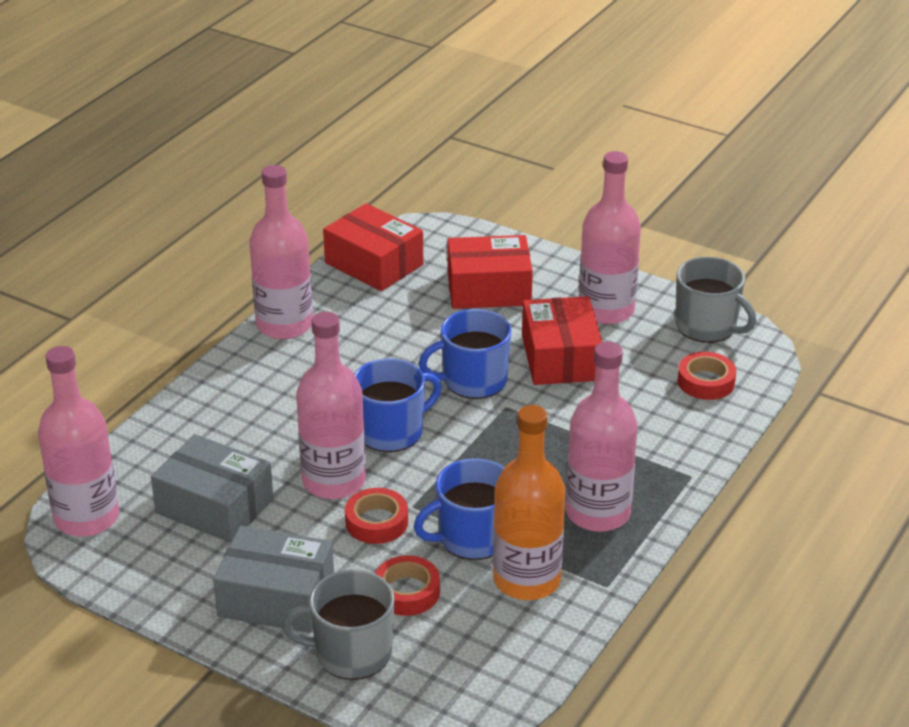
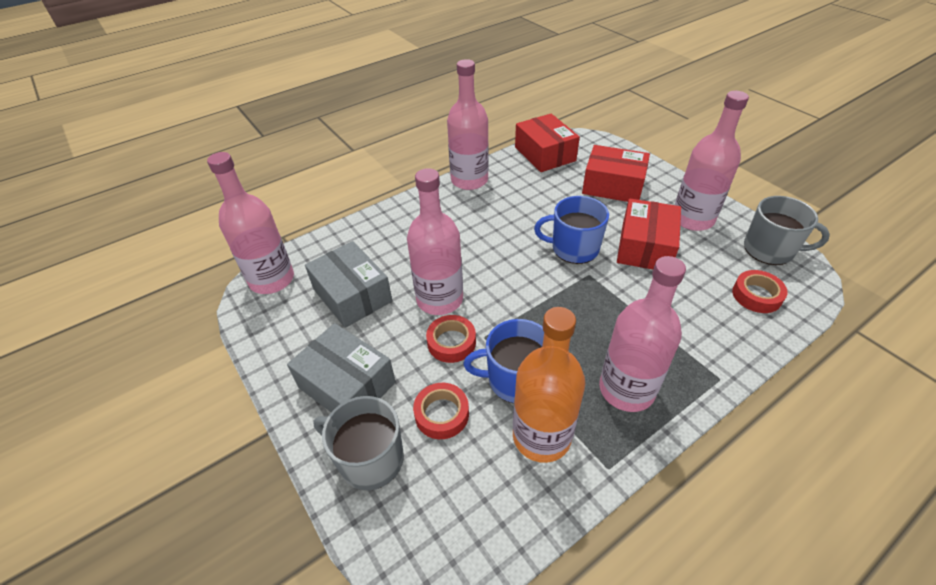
camera: 25 degrees right, 10 degrees up
(391, 431) = (499, 272): blue mug -> none
(707, 326) = (770, 250): grey mug -> grey mug turned 45 degrees counterclockwise

